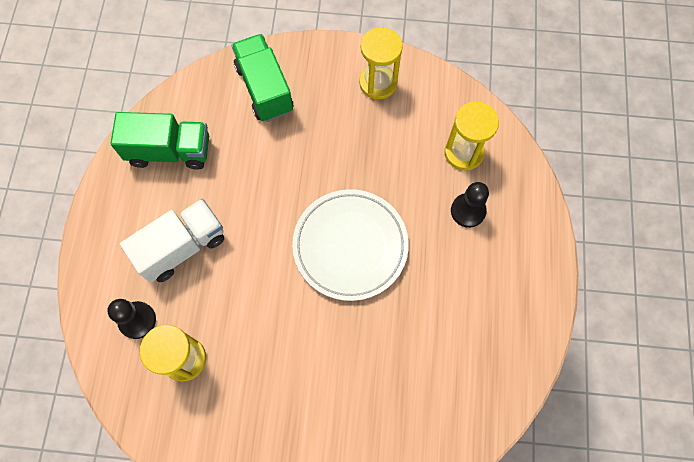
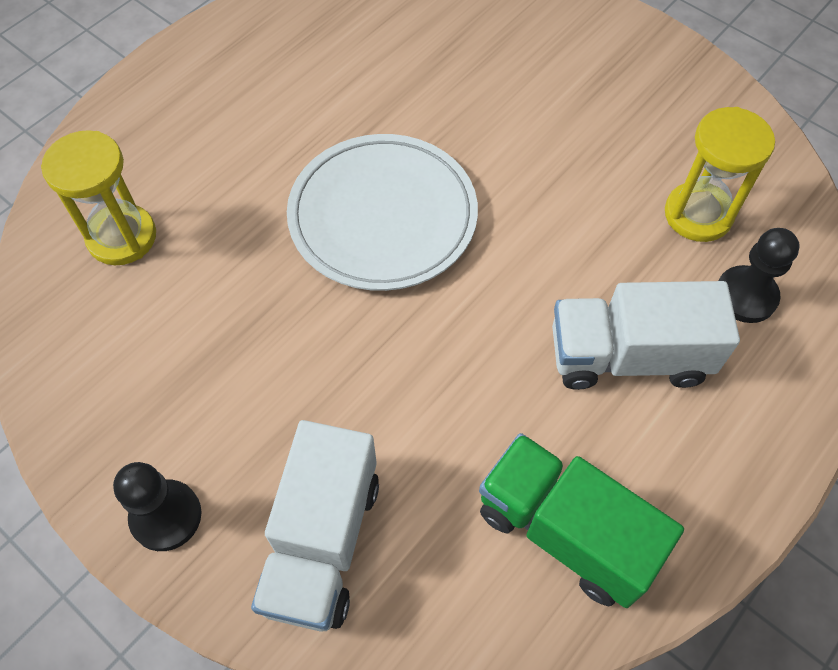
camera: 145 degrees left, 10 degrees down
(264, 89) = (322, 542): green truck -> white truck
(378, 83) = (132, 421): yellow hourglass -> none
(468, 211) = (194, 167): black pawn -> black pawn (166, 516)

